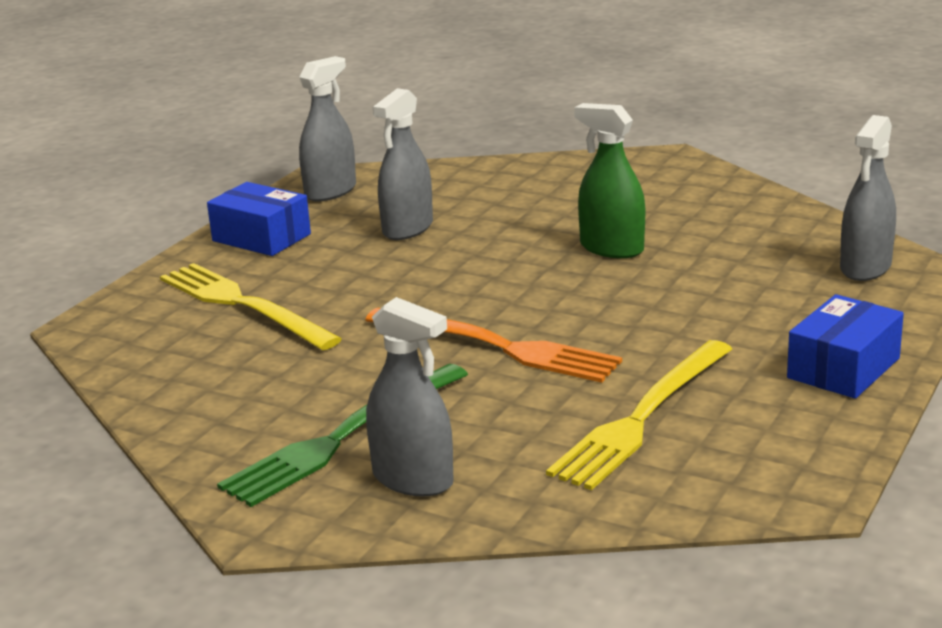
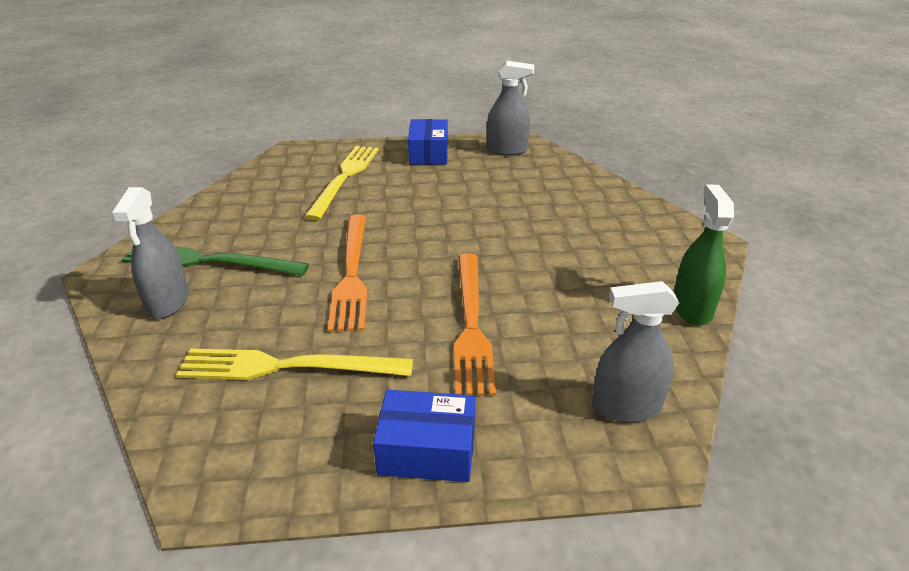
camera: 55 degrees right, 10 degrees up
(408, 228) = (484, 189): grey spray bottle -> none
(611, 248) = (531, 268): green spray bottle -> green spray bottle (692, 308)
(675, 303) = (471, 324): none -> orange fork

